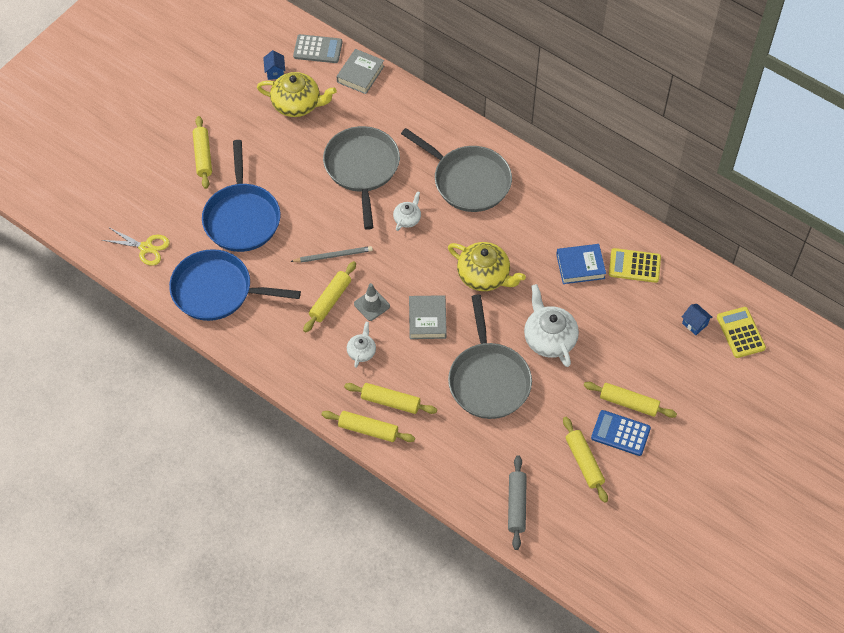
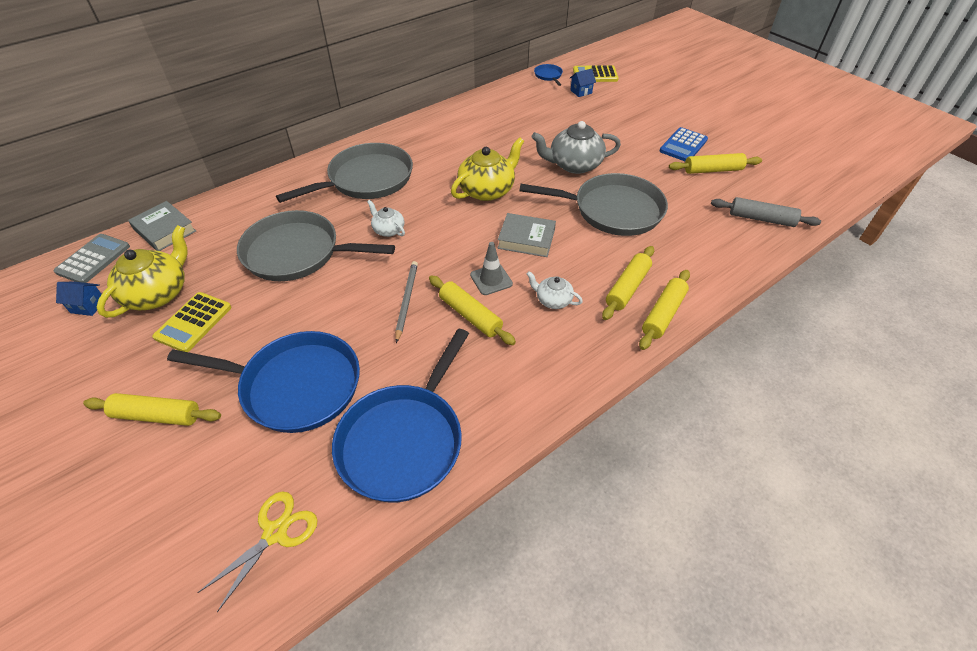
camera: 75 degrees left, 10 degrees down
(549, 338) = (574, 165): white teapot -> grey teapot
(580, 266) = (501, 134): blue book -> none
(629, 403) = (652, 136): yellow rolling pin -> none
(634, 266) = (513, 107): yellow calculator -> yellow calculator (193, 322)
(718, 286) = (548, 76): none -> blue pan

